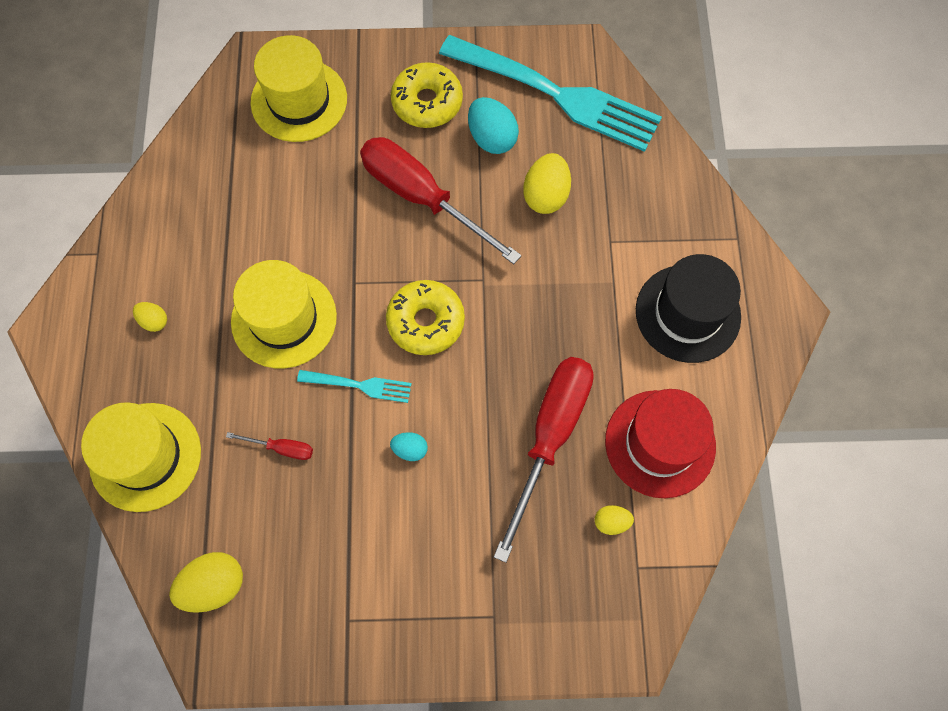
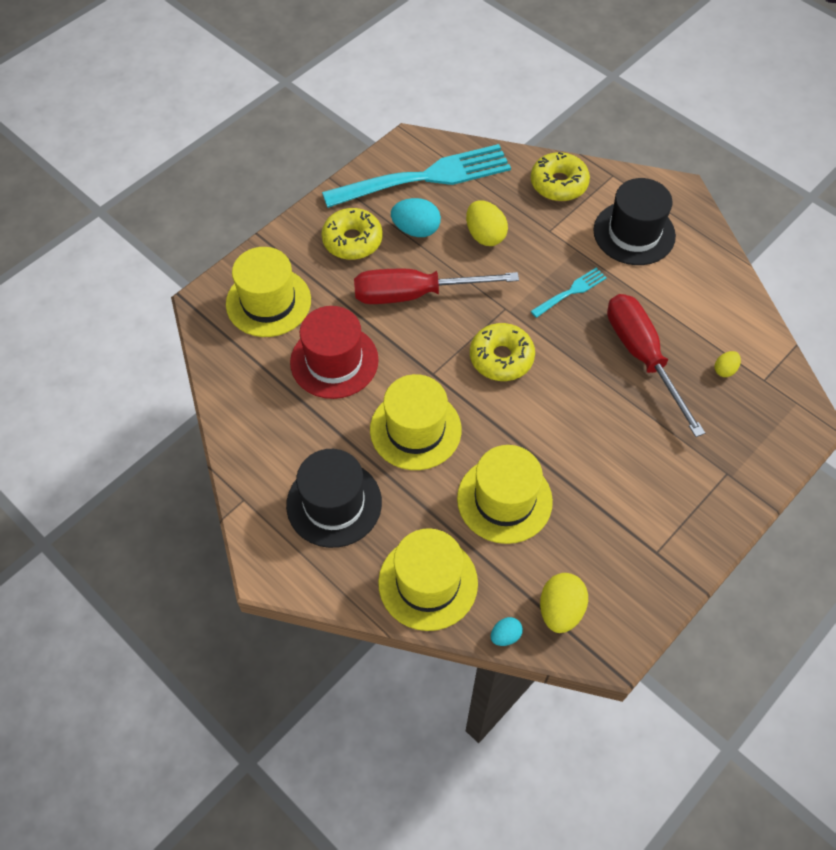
camera: 45 degrees left, 10 degrees down
(154, 321) = (334, 503): yellow egg -> black hat
(281, 448) = (504, 500): red screwdriver -> yellow hat
(358, 385) = (506, 425): turquoise fork -> turquoise fork (570, 292)
(410, 449) = (577, 432): turquoise egg -> turquoise egg (505, 636)
(660, 443) = (700, 309): red hat -> red hat (334, 361)
(674, 203) = (558, 184): none -> yellow donut

